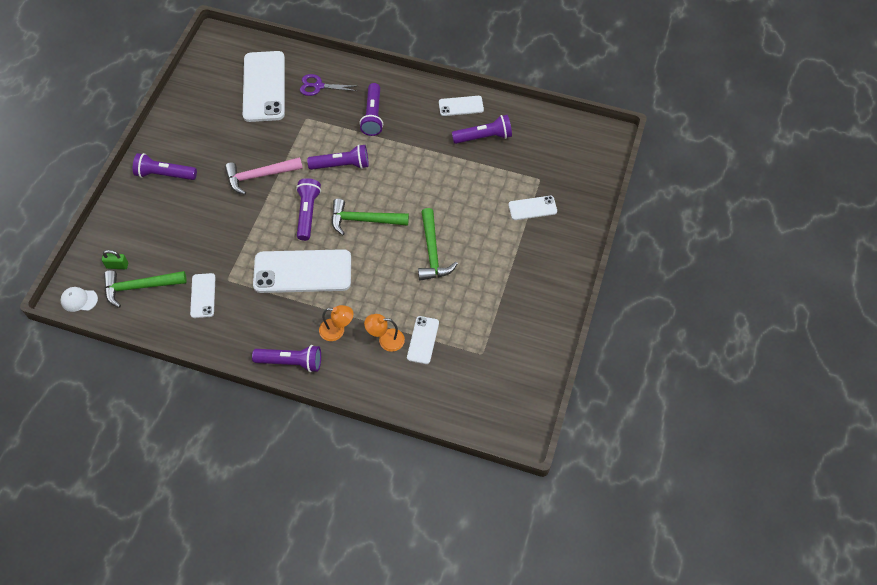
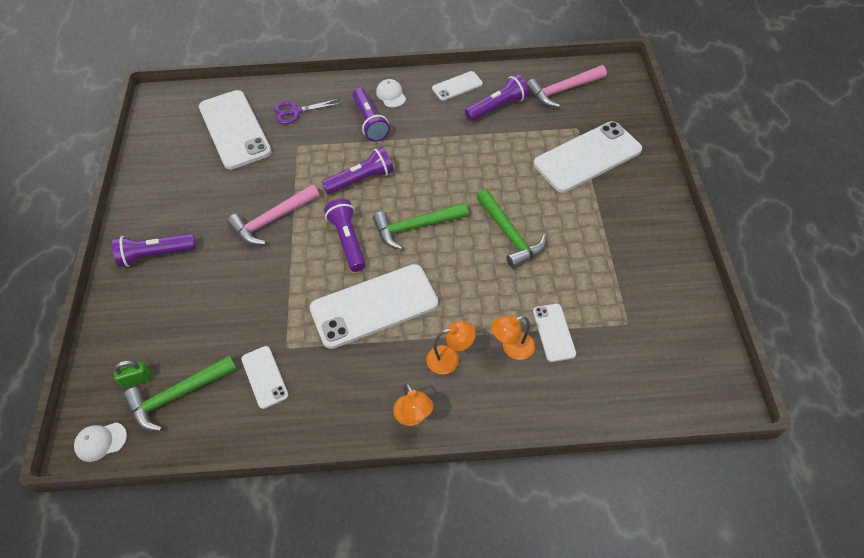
camera: 20 degrees left, 5 degrees down
(291, 362) = (413, 416): purple flashlight -> orange lamp
(402, 96) = (391, 95): none -> white cap
(532, 208) = (587, 157): white phone -> white phone, size x2.00
(548, 140) = (563, 90): none -> pink hammer

